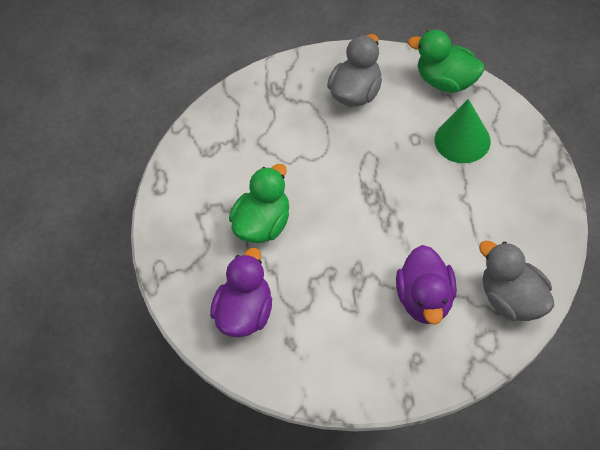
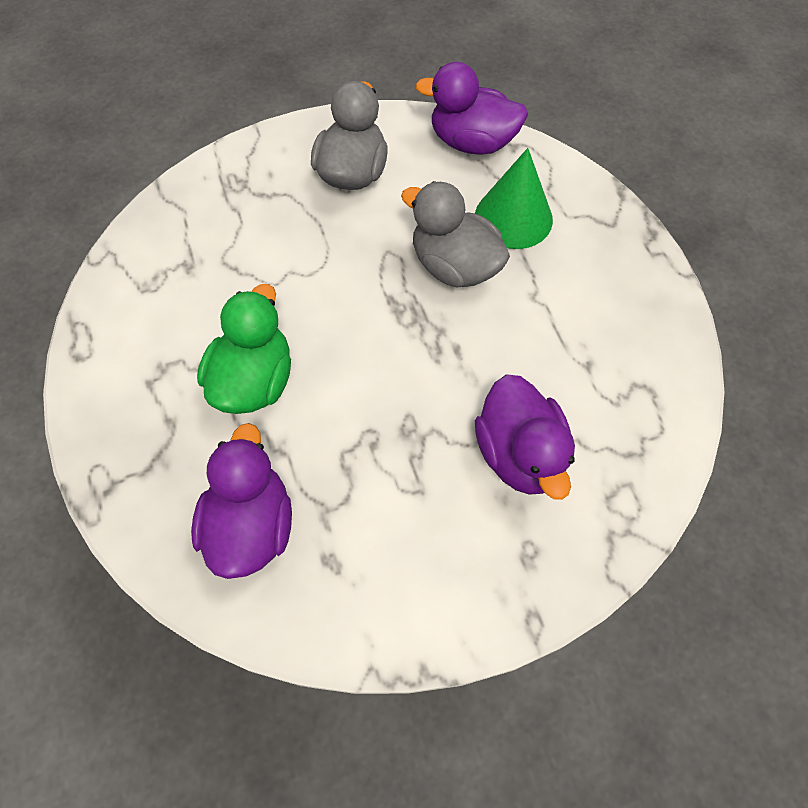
camera: 20 degrees left, 5 degrees up
(446, 81) = (472, 142): green duck -> purple duck
(512, 299) = (642, 431): grey duck -> grey duck (454, 266)

